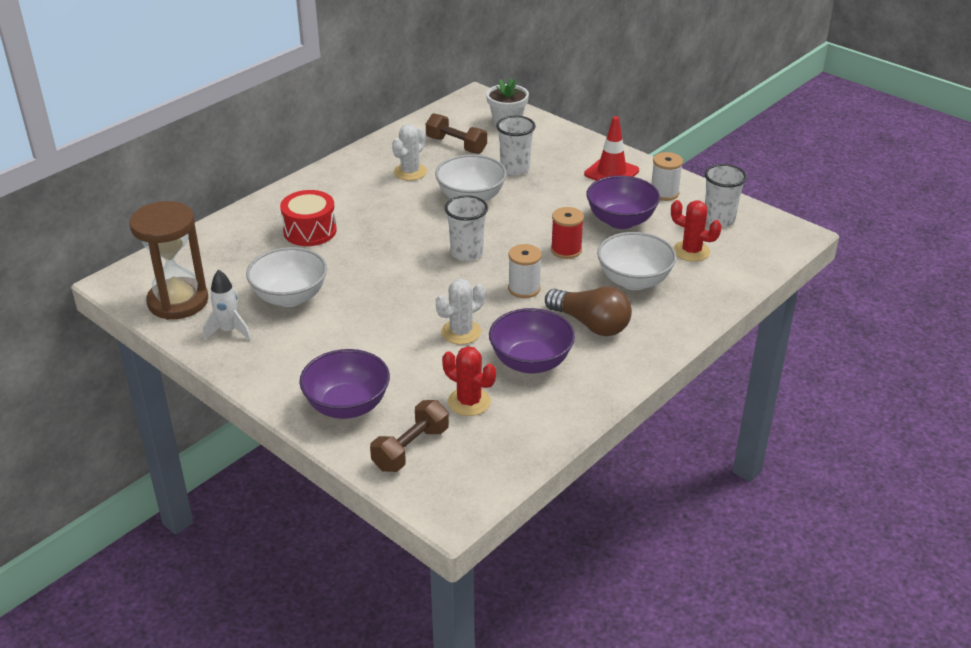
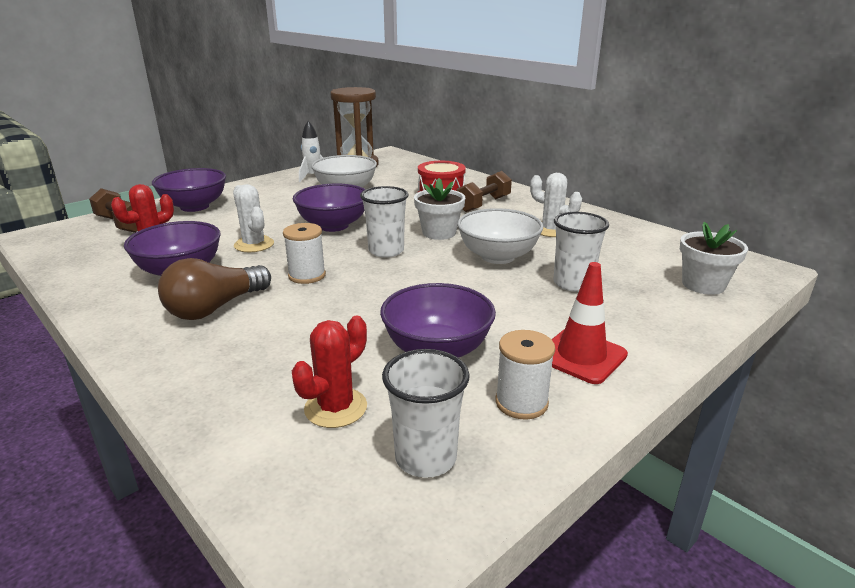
camera: 95 degrees right, 10 degrees down
(406, 290) = (333, 226): none -> purple bowl
(421, 228) = (439, 233): none -> white flower pot
(456, 145) = (621, 253): brown dumbbell -> brown dumbbell (483, 204)
(566, 250) = (374, 304): red spool -> none
(634, 281) = (284, 345): white bowl -> none

